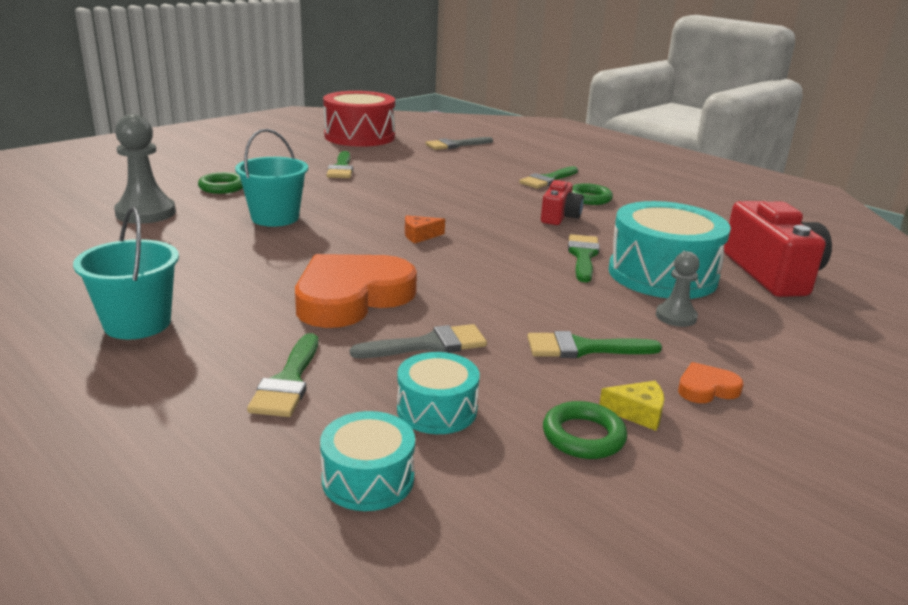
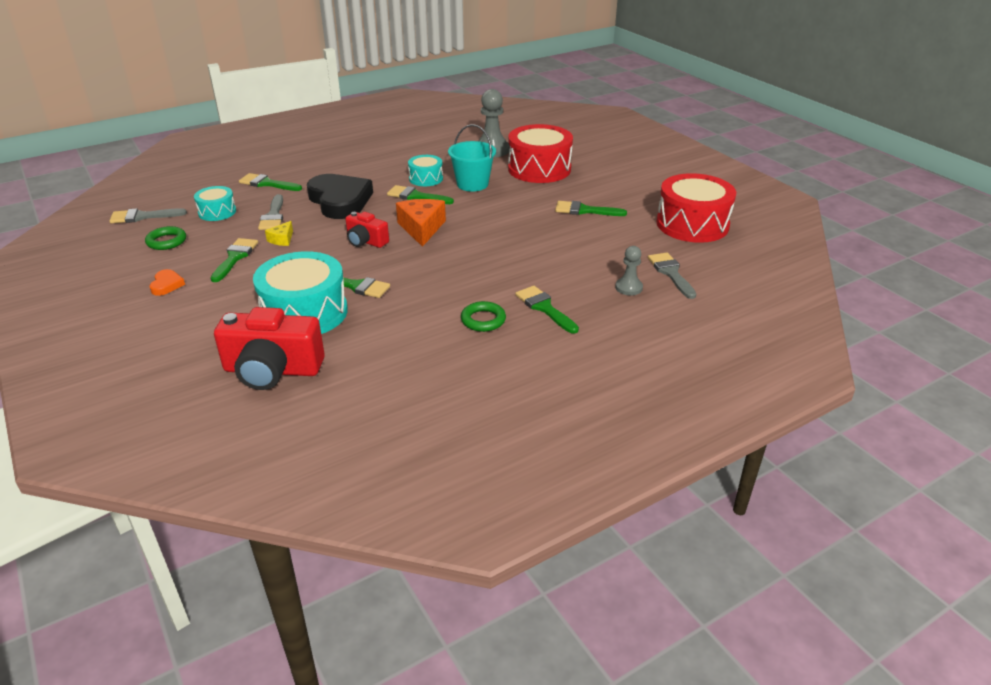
camera: 105 degrees right, 10 degrees up
(137, 323) = (343, 155): turquoise bucket -> none
(222, 187) = (539, 169): green ring -> red drum
(322, 247) = (416, 196): none -> green brush
(351, 297) = (340, 201): orange heart -> black heart
(368, 479) = (187, 195): turquoise drum -> turquoise drum (426, 178)
(420, 236) = (421, 228): orange cheese -> orange cheese, size x1.92
(503, 514) = (142, 217): none -> grey brush
(559, 217) = (440, 293): red camera -> red camera (366, 241)
(638, 413) = (168, 259): yellow cheese -> yellow cheese (282, 239)
(676, 317) = (244, 299): grey pawn -> grey pawn (628, 288)

